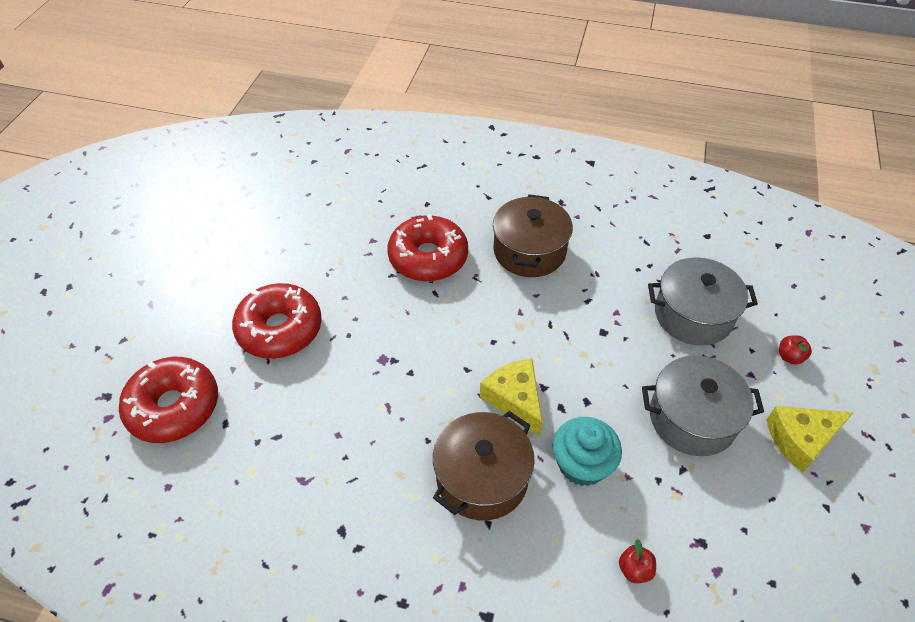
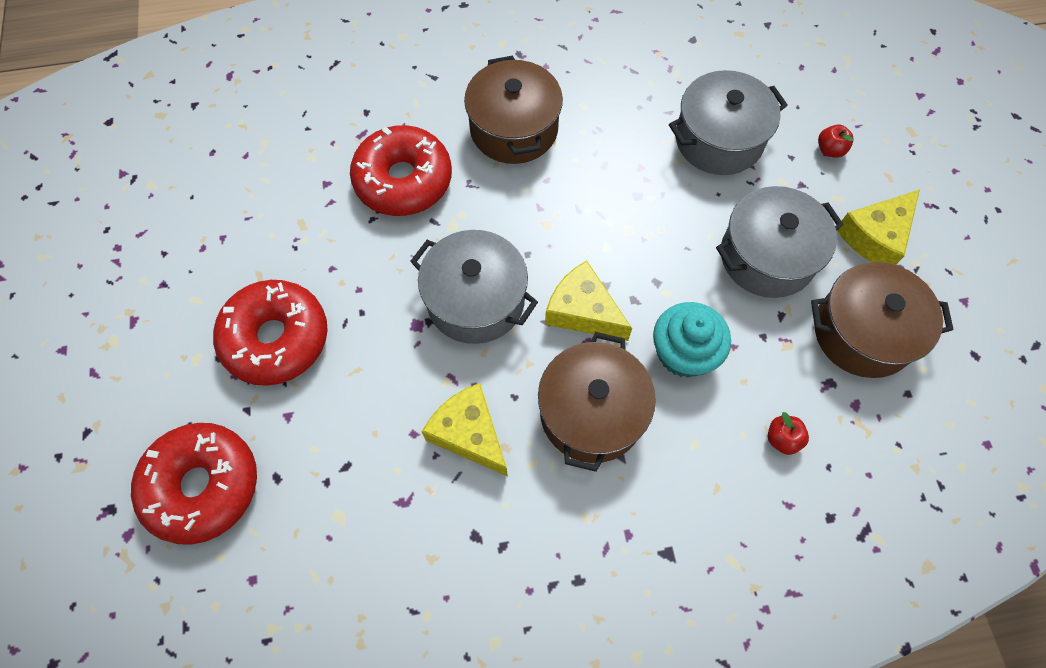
camera: 25 degrees left, 15 degrees up
(378, 452) = (469, 433): none -> yellow cheese
(436, 359) = (475, 300): none -> grey pot
(752, 513) = (862, 332): none -> brown pot

